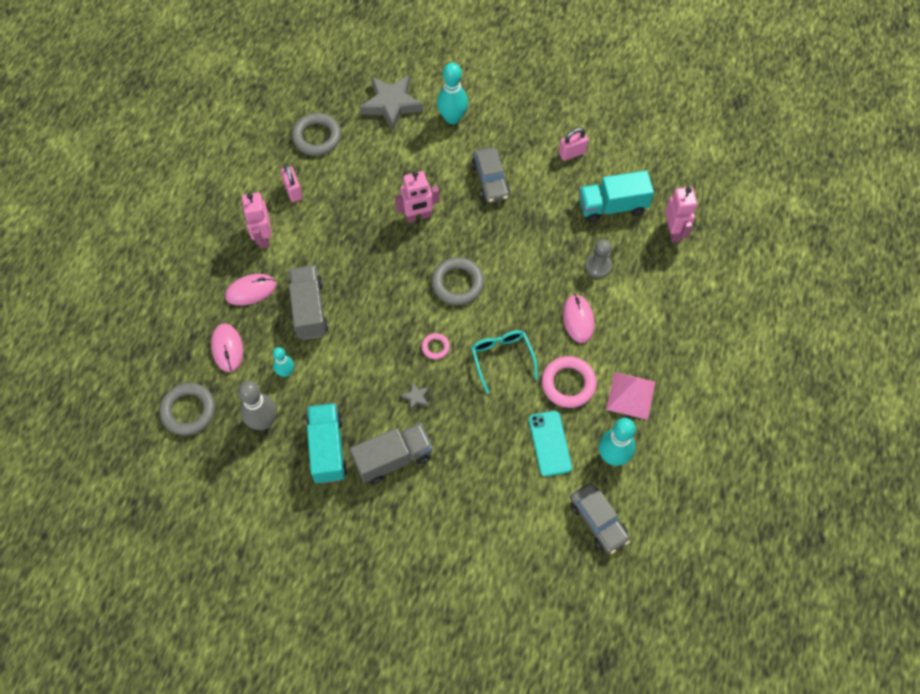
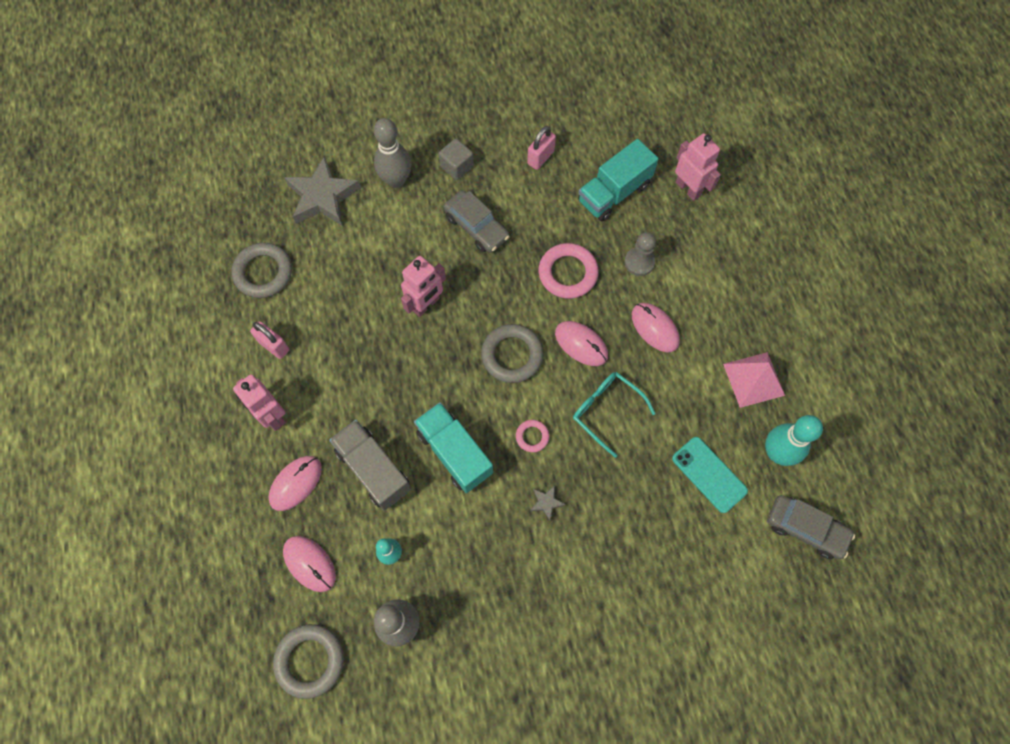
camera: 30 degrees left, 5 degrees up
(327, 449) = (489, 614): turquoise truck -> turquoise truck (454, 452)
(393, 459) = (564, 584): grey truck -> none
(452, 118) = (396, 180): turquoise bowling pin -> grey bowling pin
(504, 129) = (457, 166): none -> grey cube
(514, 302) = (581, 344): none -> pink mouse
(568, 384) = (687, 401): pink ring -> pink ring (568, 273)

